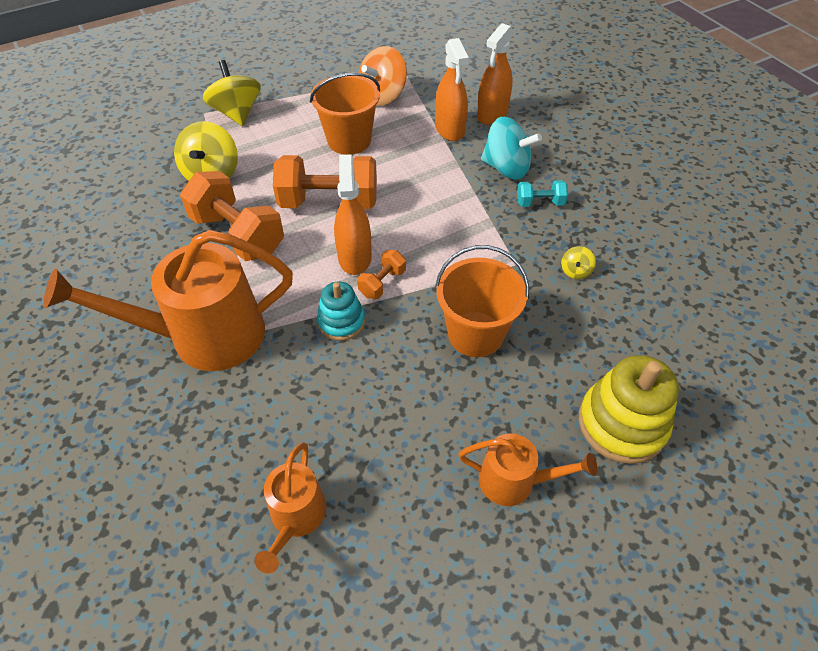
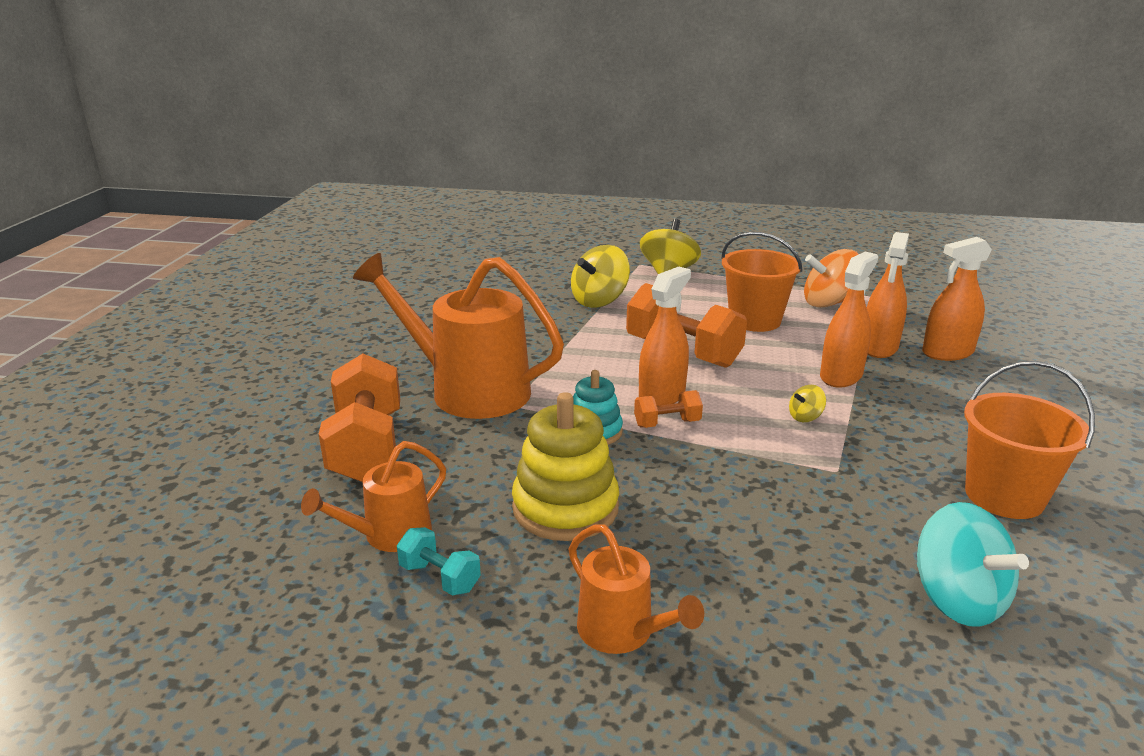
camera: 40 degrees right, 25 degrees down
(238, 235) = (574, 342): orange dumbbell -> orange dumbbell (367, 447)
(449, 171) = (841, 376): none -> orange spray bottle
(475, 334) = (721, 501): orange bucket -> orange bucket (1004, 496)
(506, 168) = (916, 397): turquoise spinning top -> turquoise spinning top (957, 600)
(540, 203) = (928, 437): turquoise dumbbell -> turquoise dumbbell (440, 577)
(575, 271) = (910, 508): yellow spinning top -> yellow spinning top (805, 417)
(622, 424) = (816, 662): yellow stacking toy -> yellow stacking toy (565, 508)

